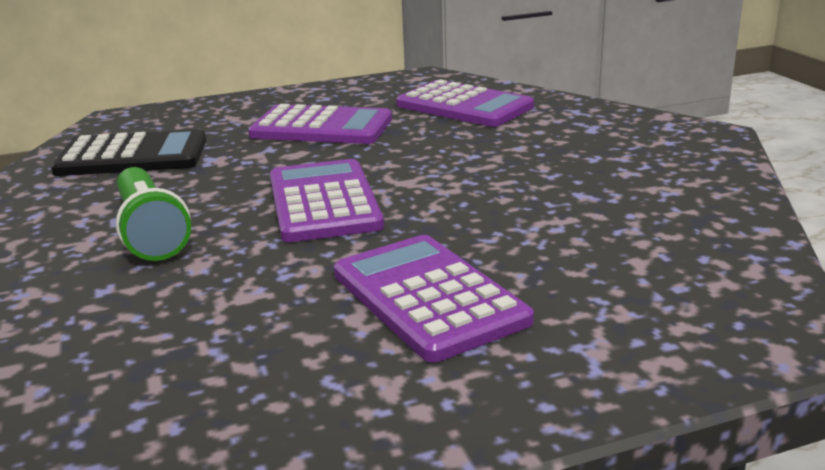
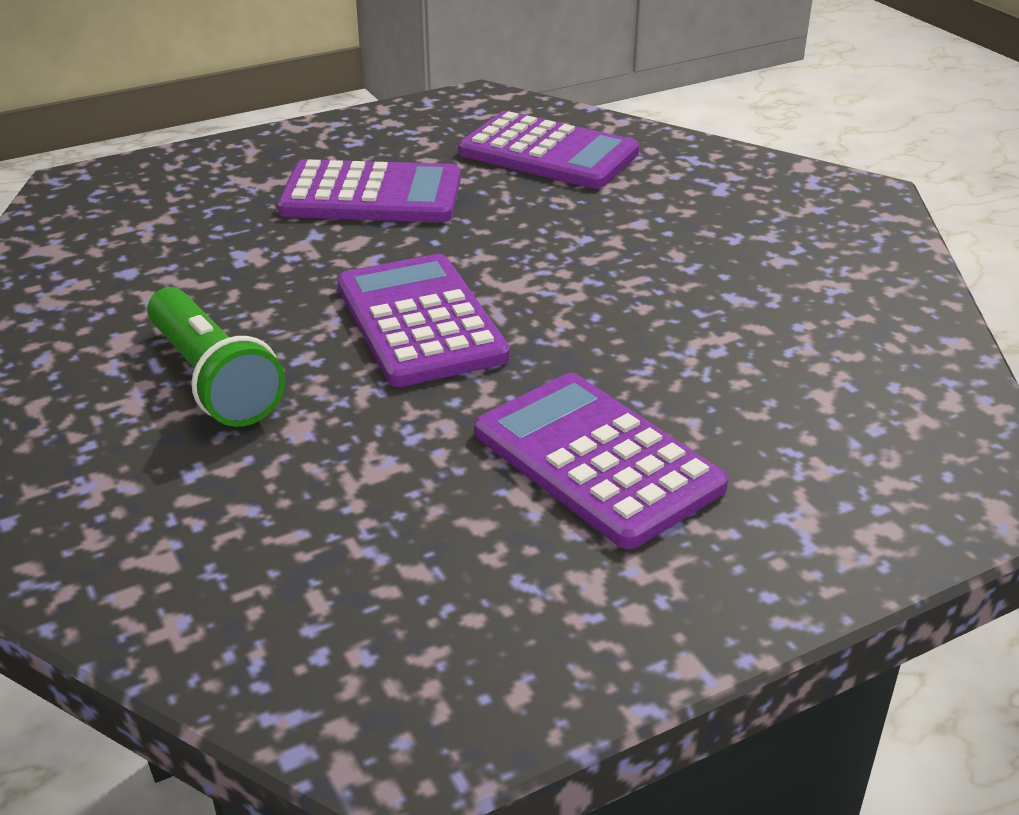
camera: 10 degrees left, 10 degrees up
(132, 156) = (131, 253): black calculator -> none

